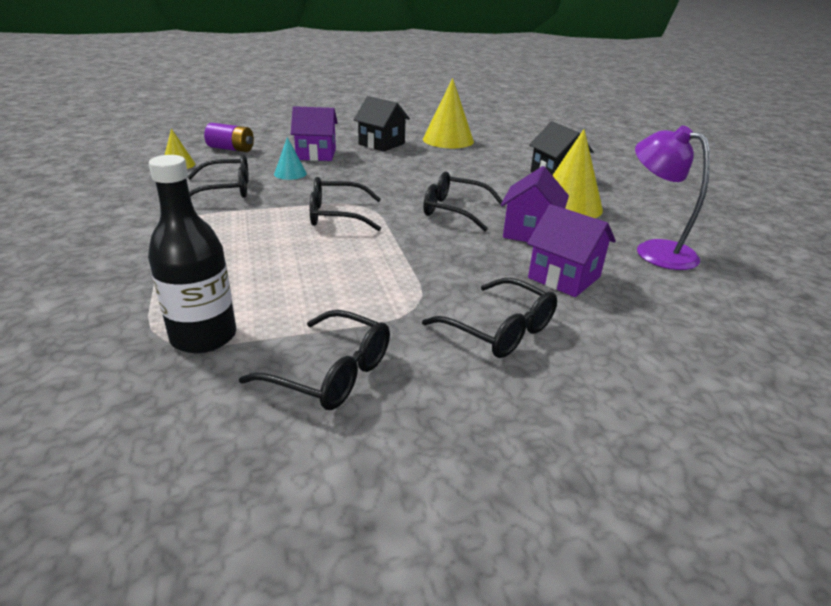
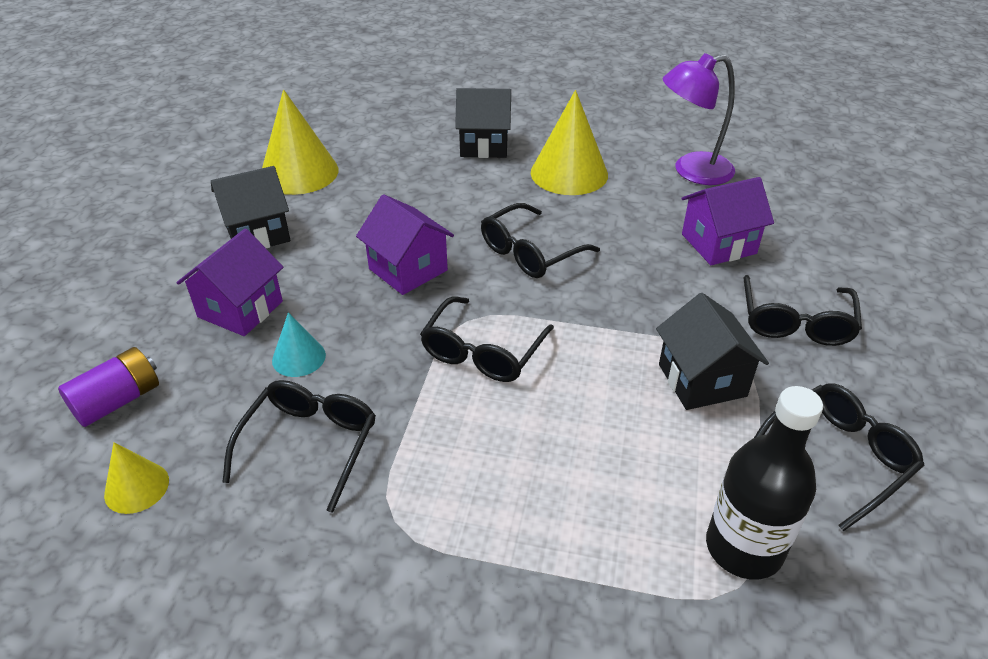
camera: 60 degrees left, 10 degrees up
(376, 294) = (702, 380): none -> black house
(498, 329) = (795, 321): black glasses -> black glasses turned 120 degrees clockwise
(530, 232) = (616, 224): purple house -> purple house (408, 269)

